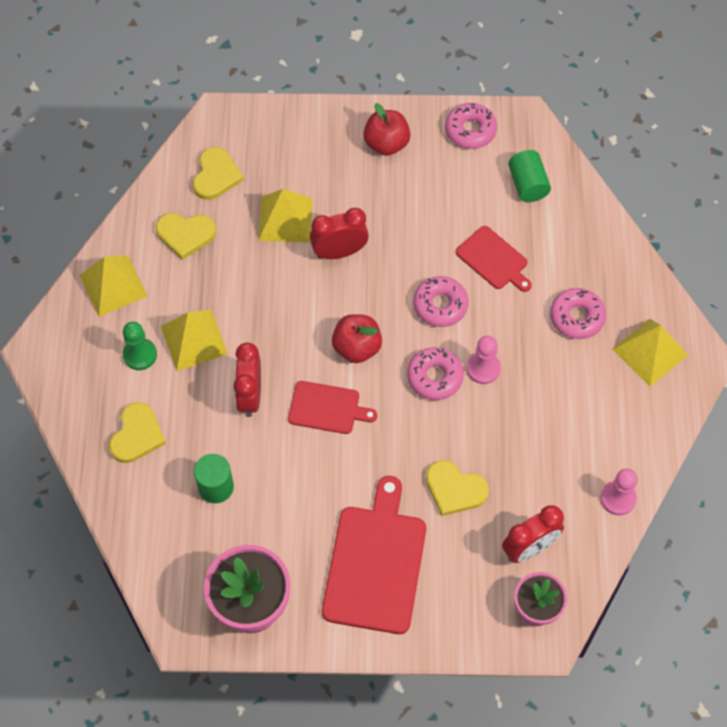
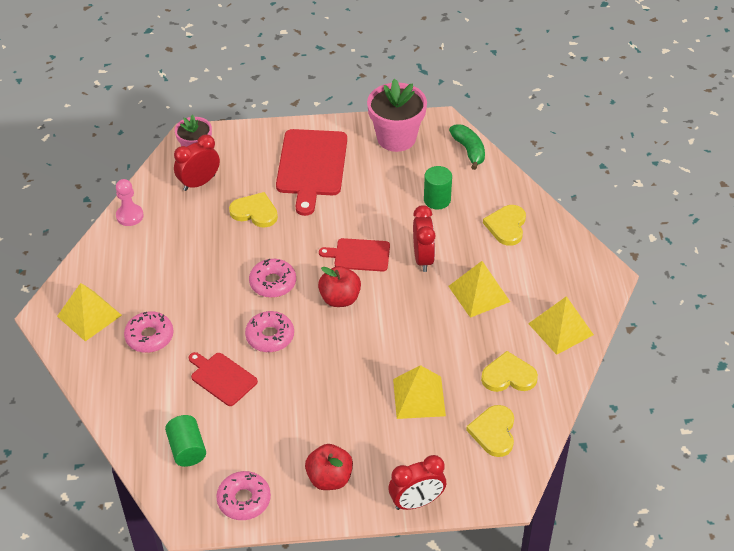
camera: 175 degrees right, 15 degrees down
(140, 355) = (521, 279): green pawn -> none
(155, 571) = (469, 150): none -> green banana
(339, 252) = (364, 372): red clock -> red clock (416, 502)
(483, 368) = (232, 292): pink pawn -> none

